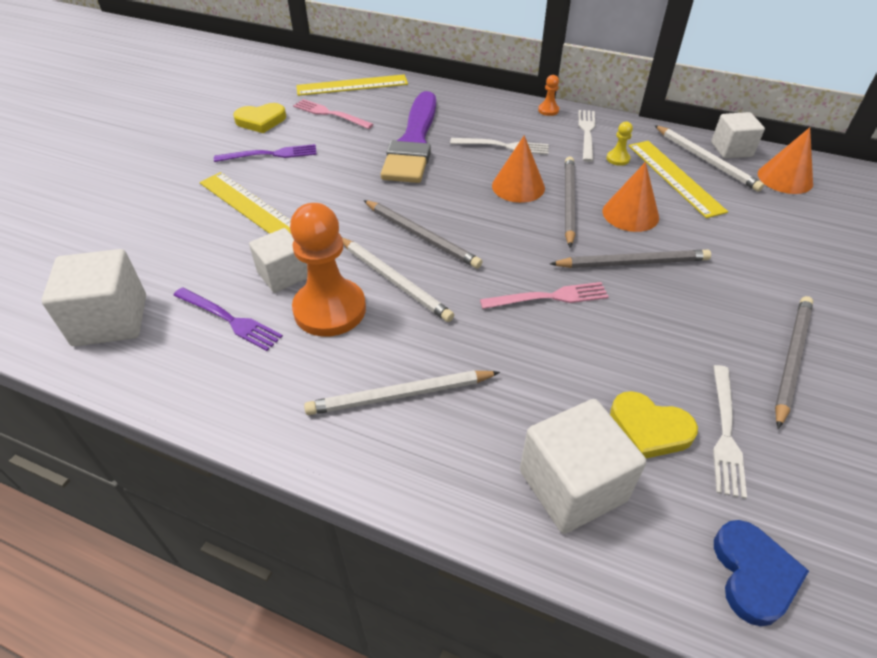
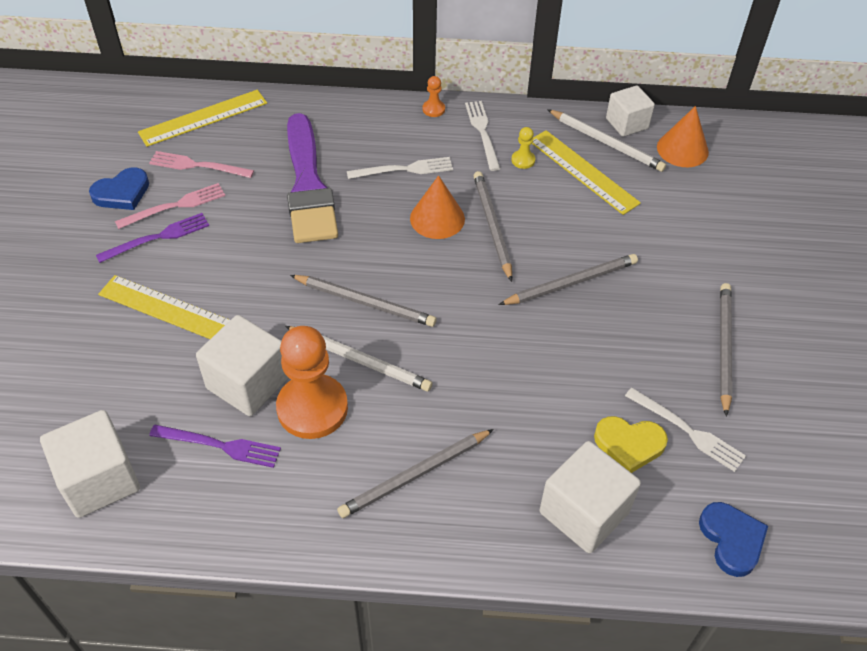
camera: 20 degrees left, 5 degrees up
(261, 121) = (122, 193): yellow heart -> blue heart
(283, 275) = (248, 383): white cube -> white cube, size x1.51
(400, 395) = (415, 475): white pencil -> grey pencil
(549, 297) = (509, 340): pink fork -> pink fork (175, 206)
(630, 214) = (554, 226): orange cone -> none
(725, 433) = (687, 431): white fork -> white fork turned 45 degrees counterclockwise

